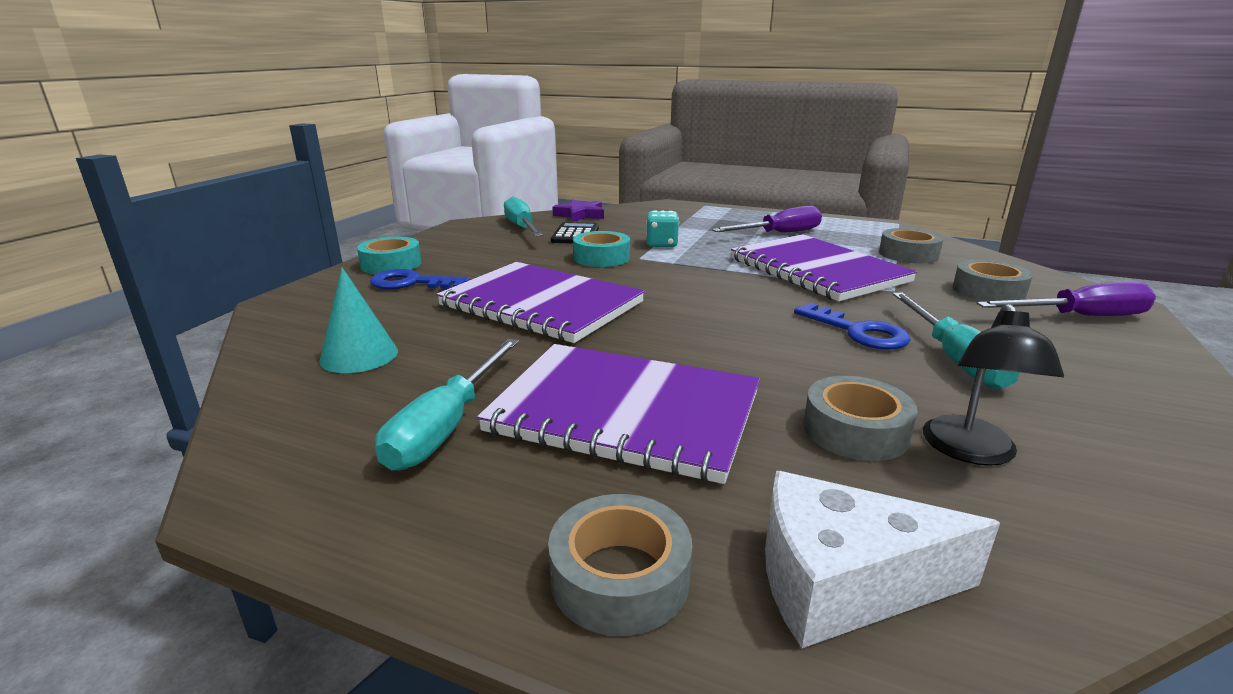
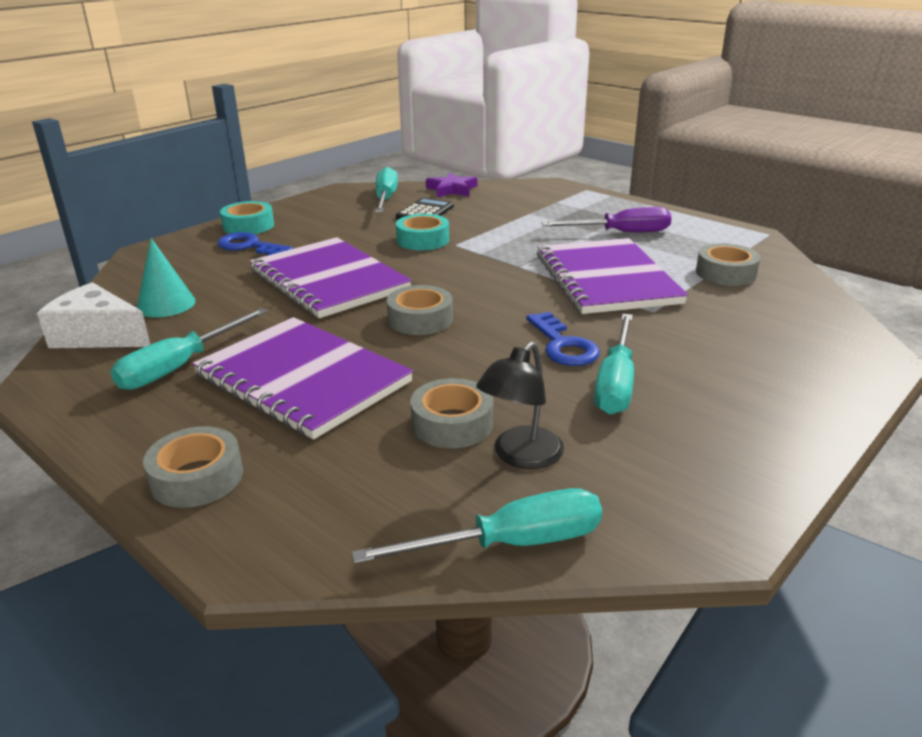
camera: 20 degrees right, 5 degrees up
(661, 244) = (492, 232): turquoise dice -> none
(842, 583) = (320, 511): white cheese -> white cheese (98, 336)
(988, 291) = (750, 325): grey tape -> grey tape (420, 319)
(1080, 317) = (805, 365): purple screwdriver -> none
(1108, 563) = (510, 544): none -> turquoise screwdriver

